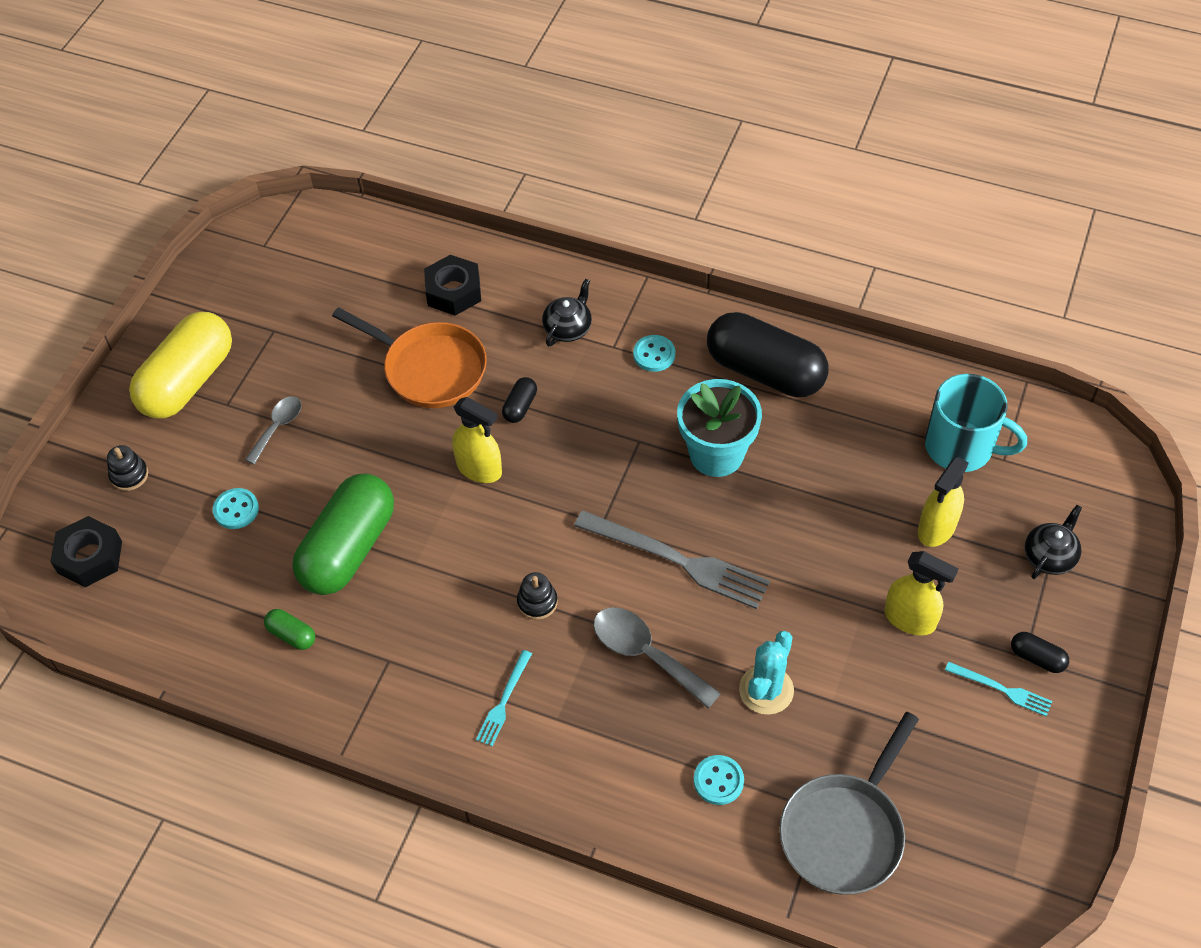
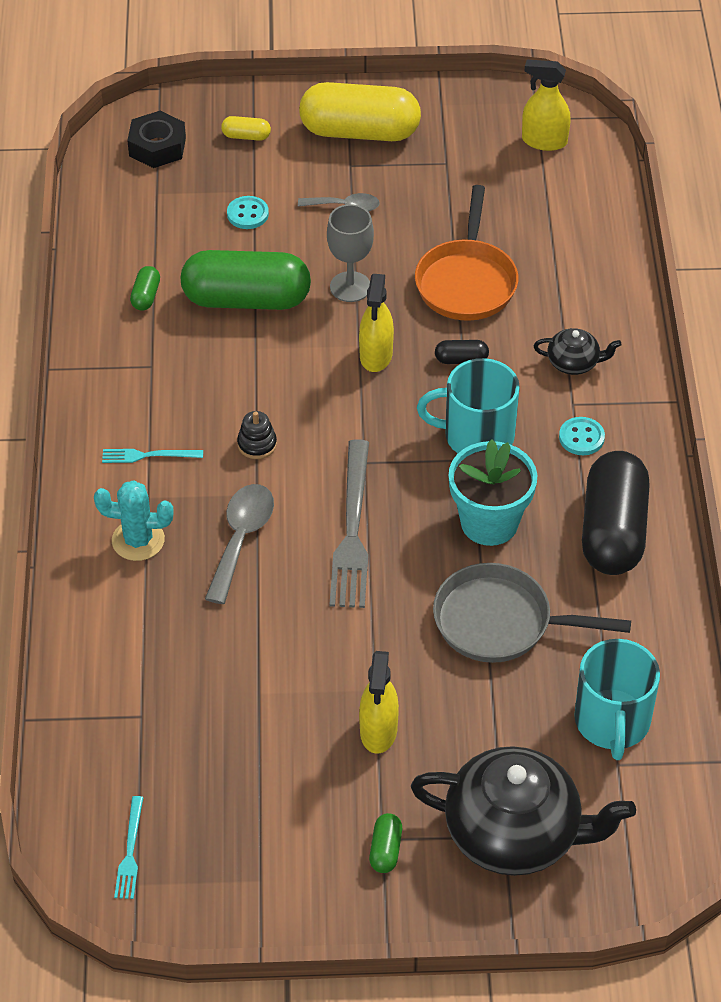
camera: 65 degrees right, 5 degrees down
(129, 475) = (246, 136): black stacking toy -> yellow capsule
(383, 459) = (350, 287): none -> grey goblet
(453, 291) = (566, 266): black nut -> none
(614, 427) = (477, 436): none -> turquoise mug
(718, 781) = (138, 631): turquoise button -> none
(766, 690) = (246, 639): turquoise cactus -> turquoise cactus (138, 540)
(844, 831) = (128, 739): grey pan -> grey pan (500, 622)
(936, 528) = (497, 726): yellow spray bottle -> yellow spray bottle (544, 141)
(1001, 689) = (335, 828): turquoise fork -> turquoise fork (130, 851)
(1037, 658) = (385, 850): black capsule -> green capsule
(1049, 556) = (515, 833): black teapot -> black teapot, size x2.19

